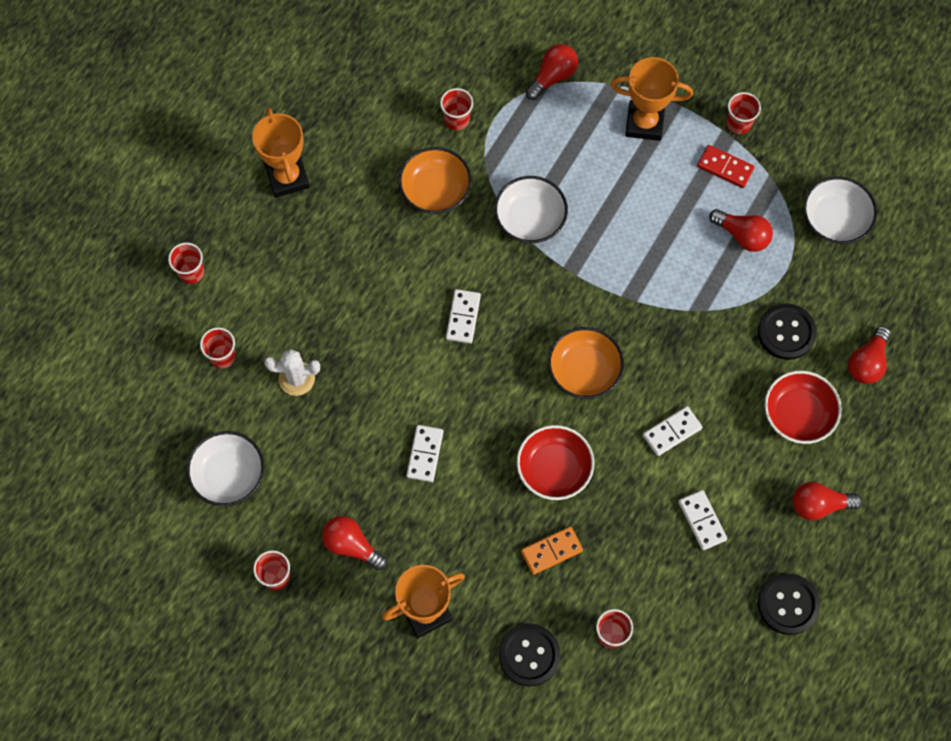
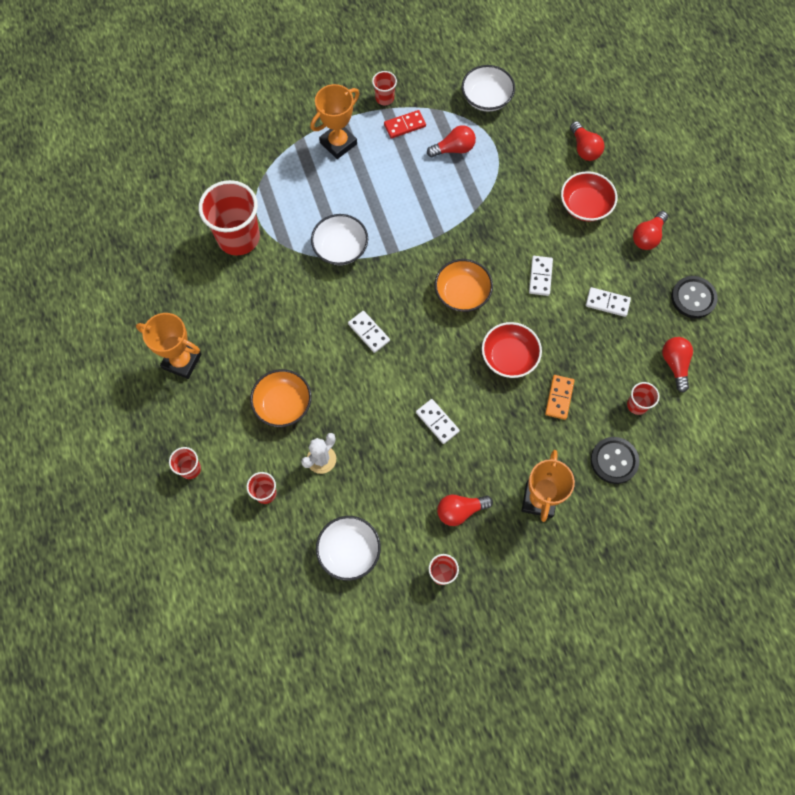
camera: 50 degrees left, 0 degrees up
(435, 190) = (272, 284): orange bowl -> orange bowl (283, 404)
(457, 119) = (238, 237): red cup -> red cup, size x2.16
(553, 77) = (262, 166): red light bulb -> red light bulb (675, 364)
(786, 332) = (531, 173): black button -> none

